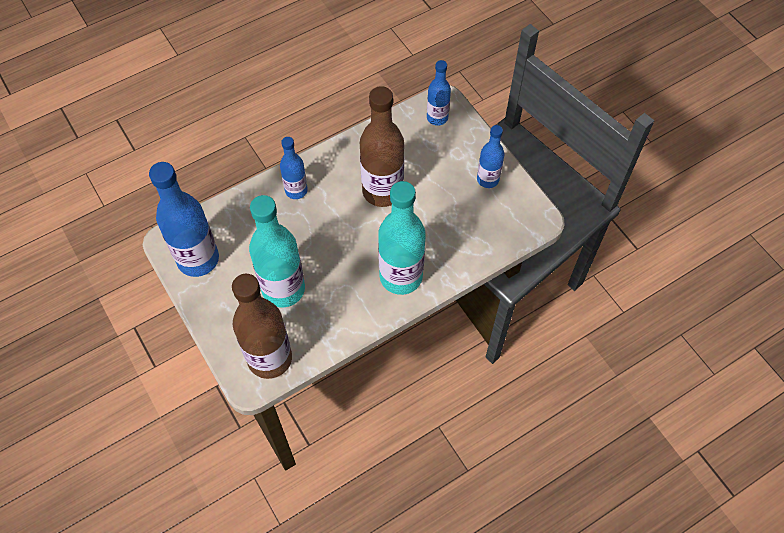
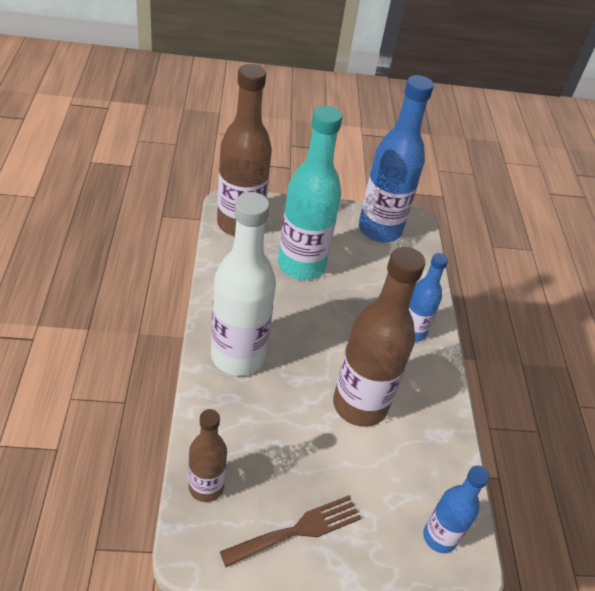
camera: 115 degrees right, 15 degrees down
(401, 277) = (238, 356): turquoise bottle -> white bottle
(487, 179) = (298, 530): blue bottle -> brown fork
(501, 235) = (206, 487): none -> brown bottle

